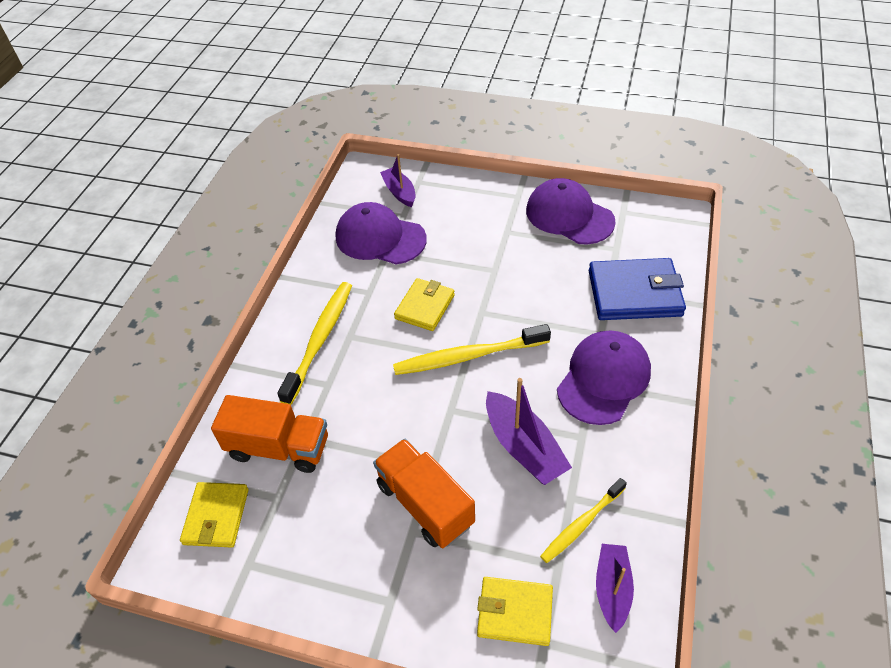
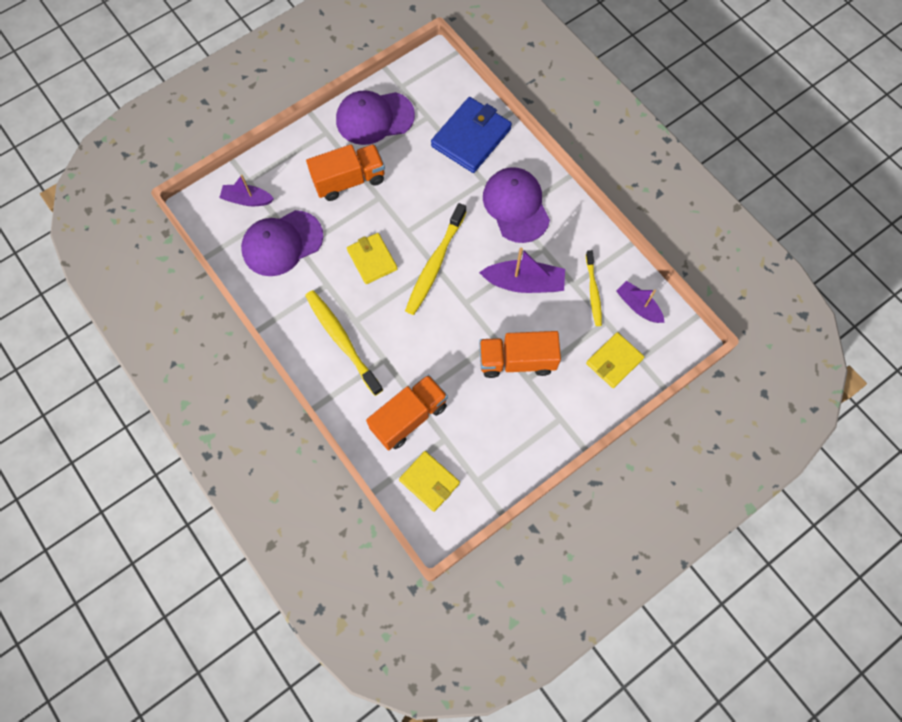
camera: 55 degrees left, 20 degrees up
(488, 240) = (349, 180): none -> orange truck

